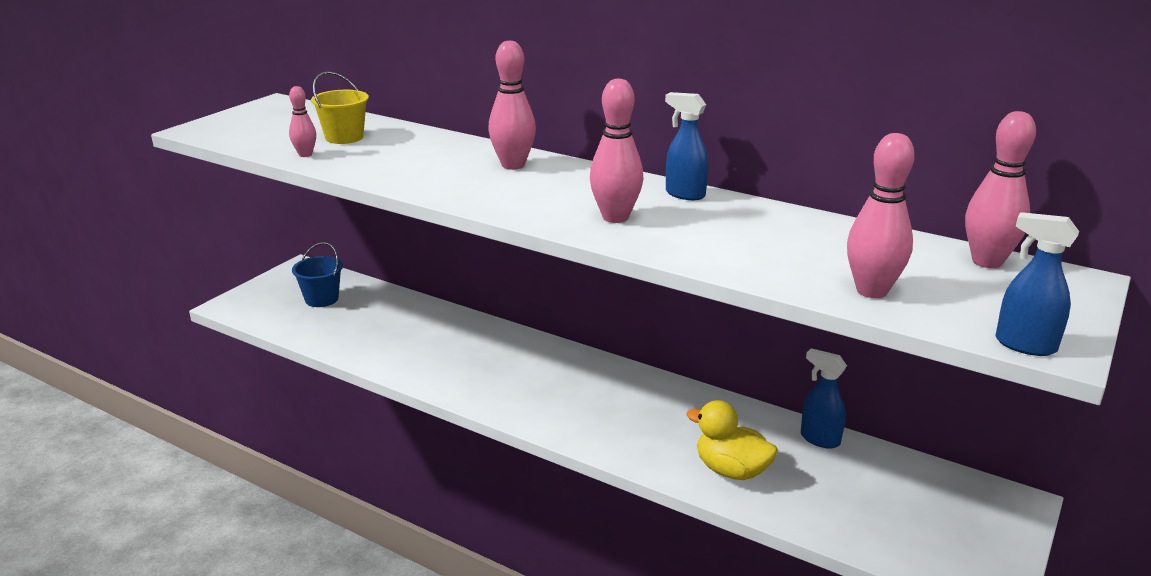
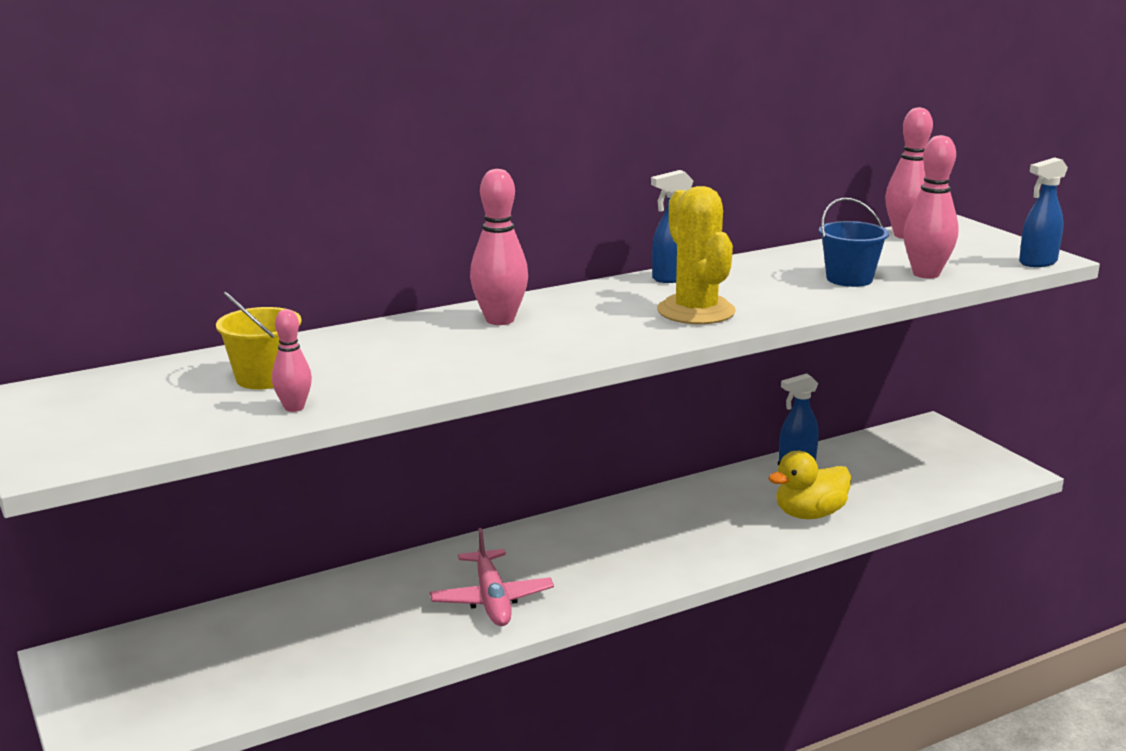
camera: 60 degrees left, 5 degrees down
(321, 299) = (193, 659): blue bucket -> blue bucket (849, 279)
(461, 366) = (492, 599): none -> pink plane
(615, 217) = (696, 311): pink bowling pin -> yellow cactus

